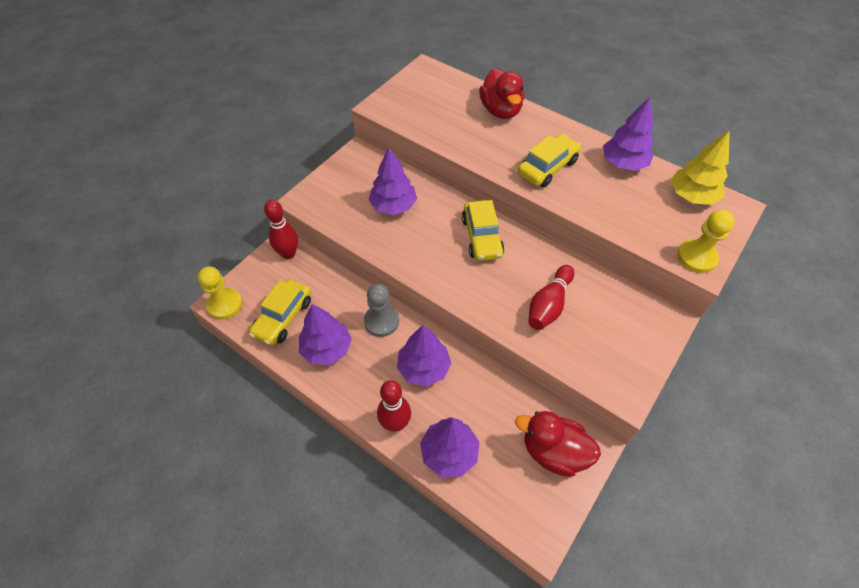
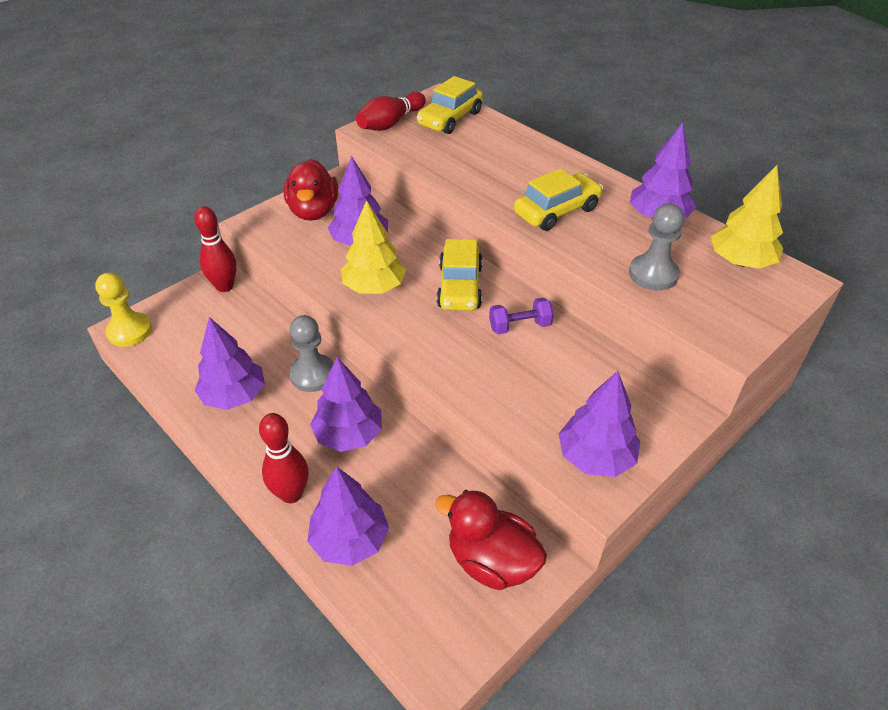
camera: 10 degrees right, 10 degrees down
(283, 317) = (193, 354): yellow car -> yellow car (450, 119)
(416, 246) = (374, 287): none -> yellow tree
(500, 110) = (516, 147): red duck -> red duck (313, 211)
(535, 265) = (520, 326): none -> purple dumbbell
(548, 305) = (523, 372): red bowling pin -> red bowling pin (390, 123)
(617, 367) = (595, 457): none -> purple tree
(632, 216) = (653, 274): none -> grey pawn
(696, 257) = (727, 330): yellow pawn -> none

